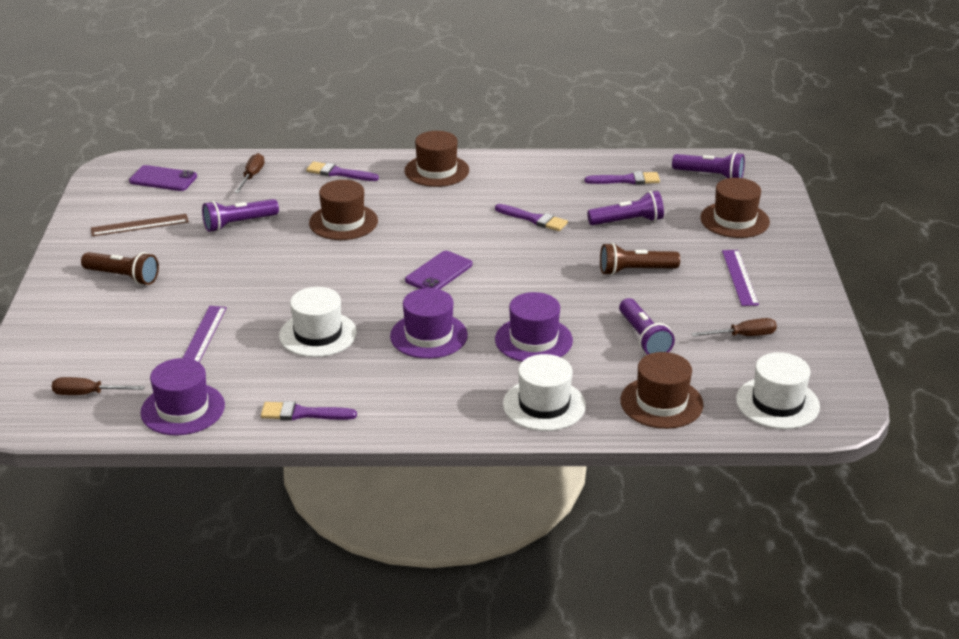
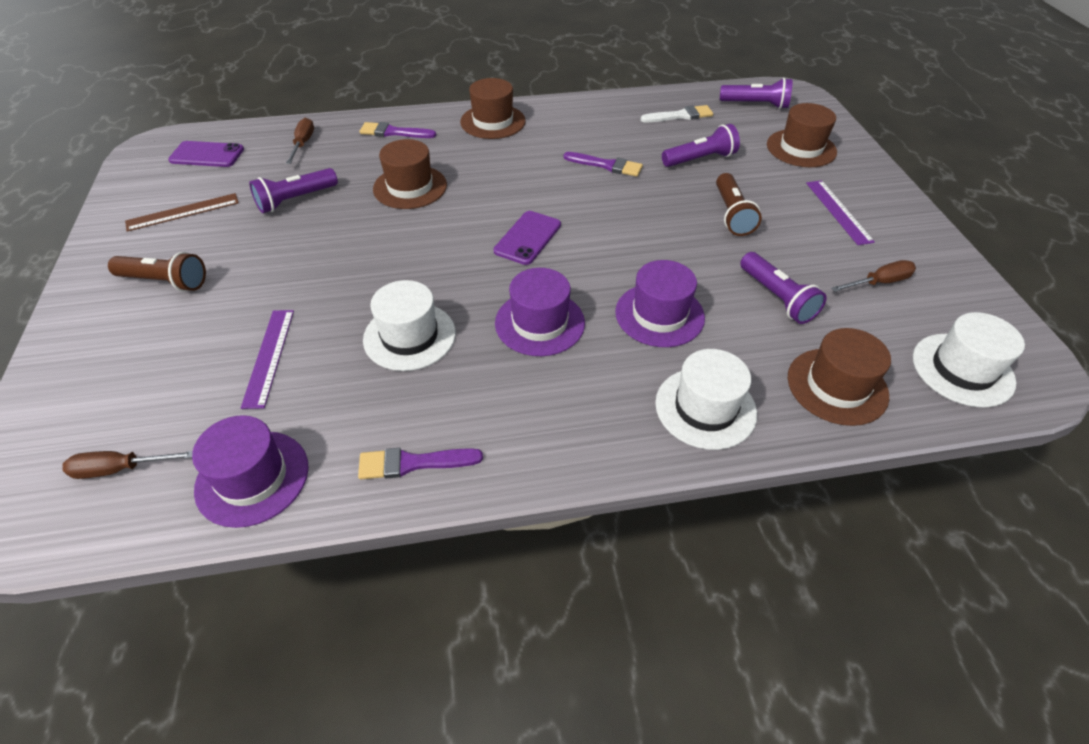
camera: 10 degrees left, 15 degrees up
(626, 180) = (680, 116): purple brush -> white brush
(635, 271) = (731, 214): brown flashlight -> brown flashlight turned 75 degrees counterclockwise

